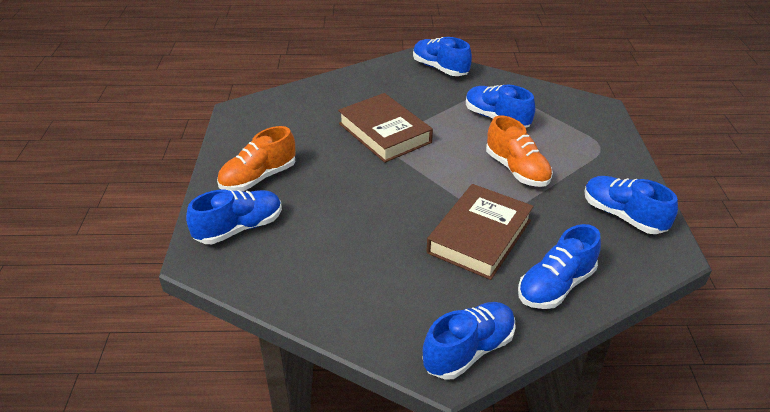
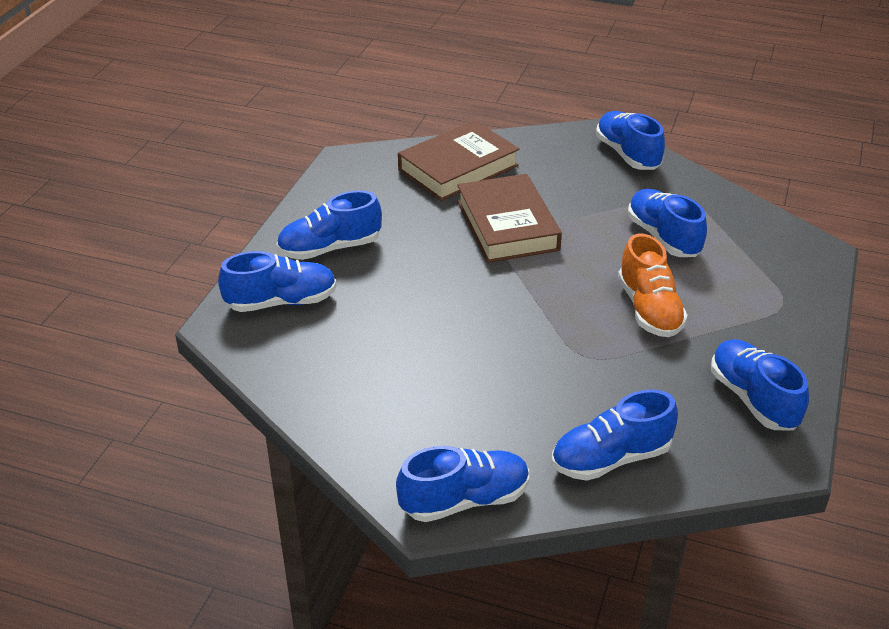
camera: 20 degrees right, 0 degrees up
(258, 178) = (330, 248): orange shoe -> blue shoe
(479, 236) = (552, 378): brown book -> brown book (458, 168)

